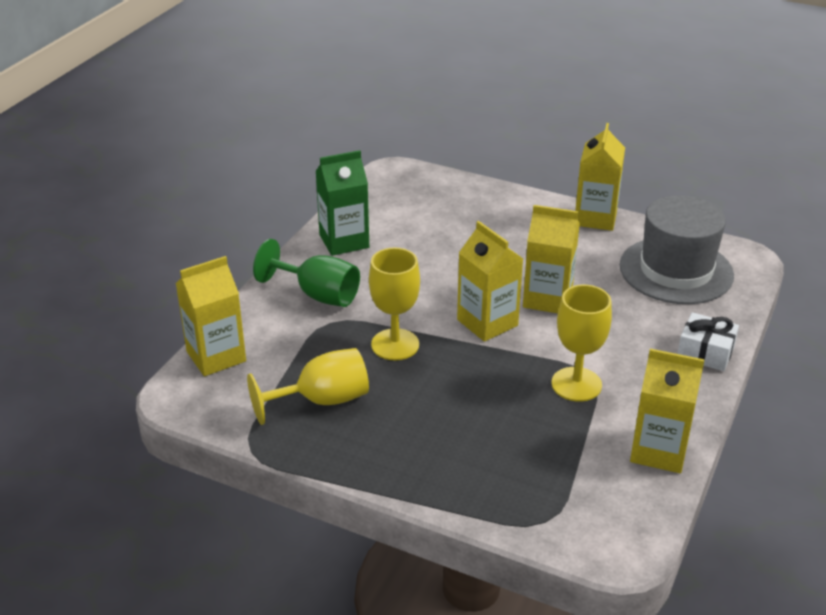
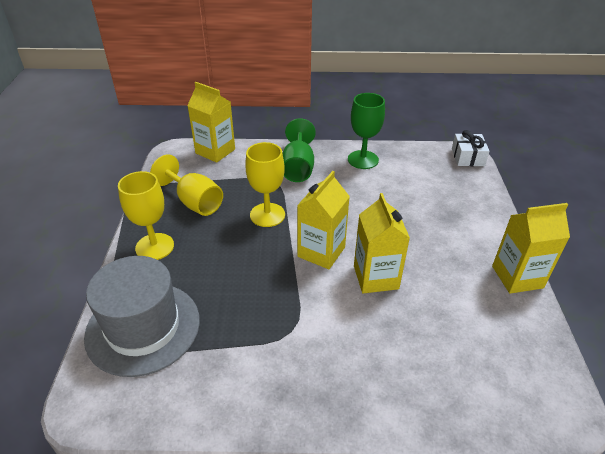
camera: 65 degrees right, 5 degrees up
(344, 241) = (363, 160): green carton -> green goblet
(576, 384) = (276, 325): yellow goblet -> yellow goblet (154, 247)
(659, 451) = (215, 405): yellow carton -> none
(676, 270) = (489, 356): grey hat -> grey hat (143, 327)
(705, 352) = (376, 411): white gift -> white gift (467, 157)

